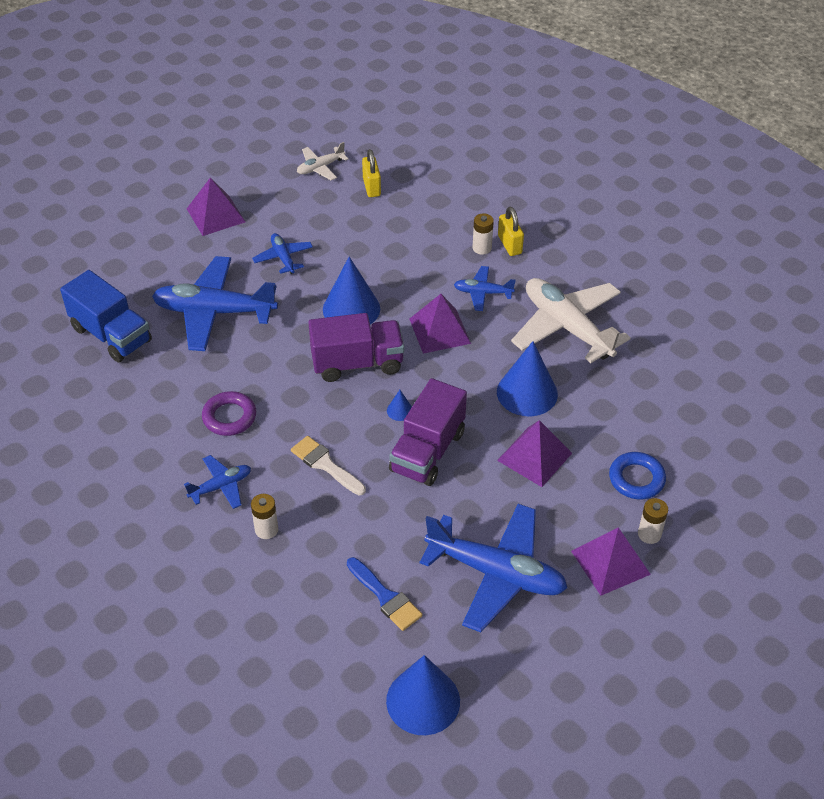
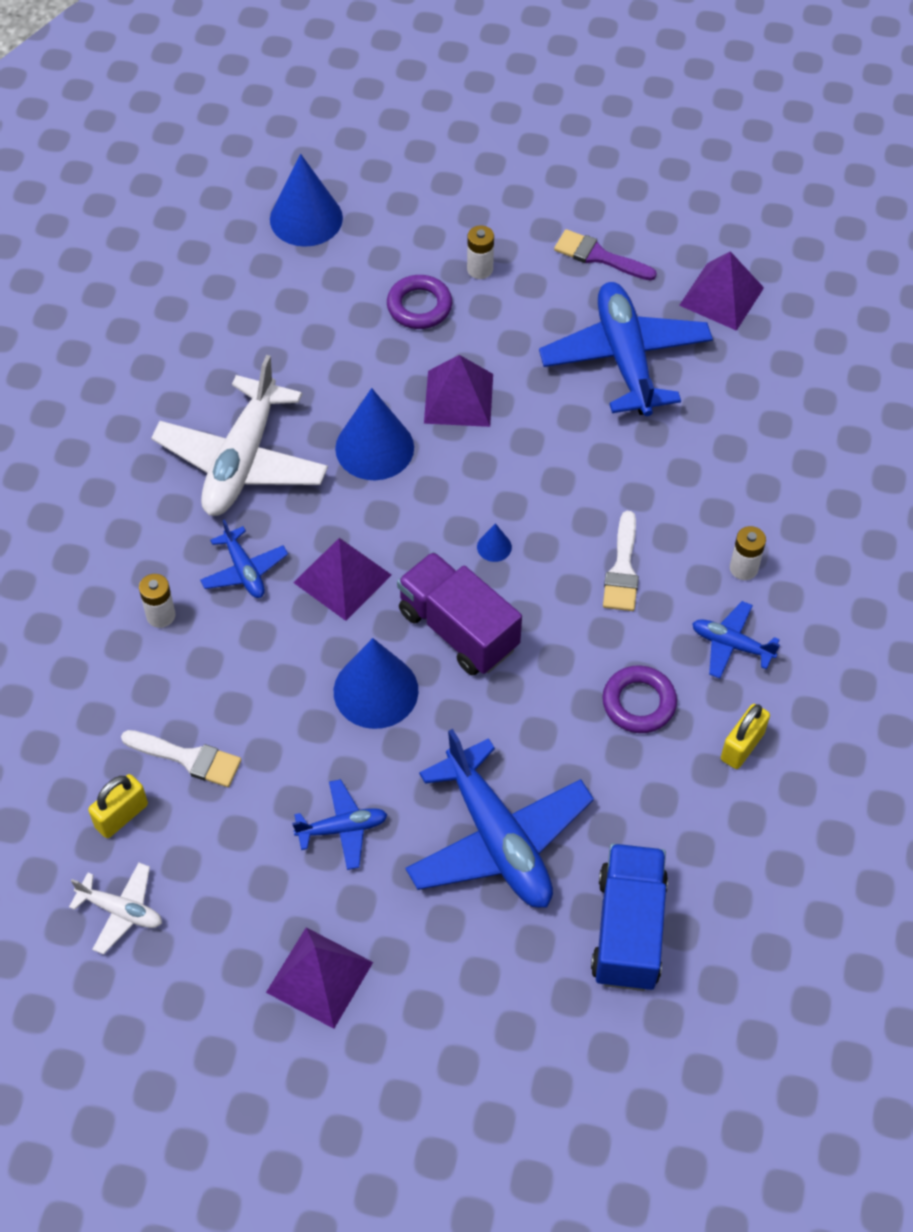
camera: 125 degrees left, 10 degrees up
(283, 258) = (342, 828): blue plane -> blue plane turned 135 degrees counterclockwise
(381, 222) = (188, 758): none -> white brush
(385, 597) = (726, 426): blue brush -> none
(423, 701) = (797, 343): blue cone -> blue cone (306, 218)
(427, 451) = (528, 490): purple truck -> none
(509, 245) = (133, 589): yellow padlock -> yellow padlock (742, 746)
(610, 562) = (537, 283): purple pyramid -> purple pyramid (721, 296)
(611, 619) = (599, 256): none -> purple brush
(636, 479) = (419, 306): blue ring -> purple ring

